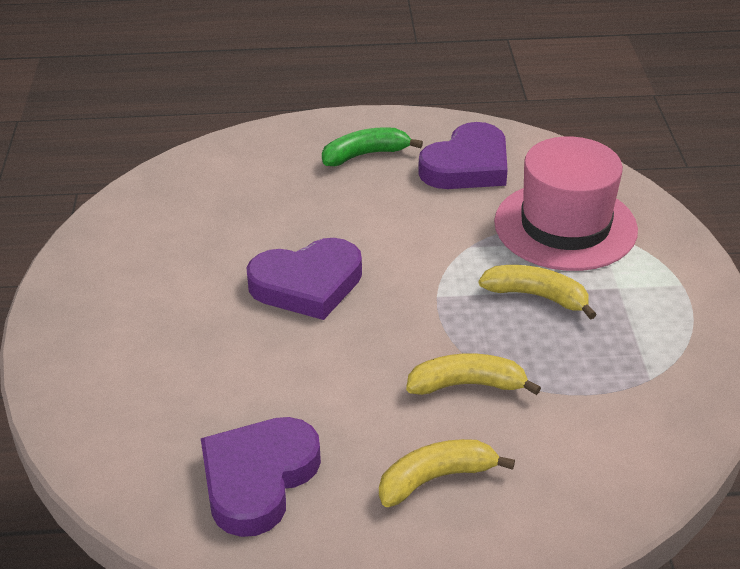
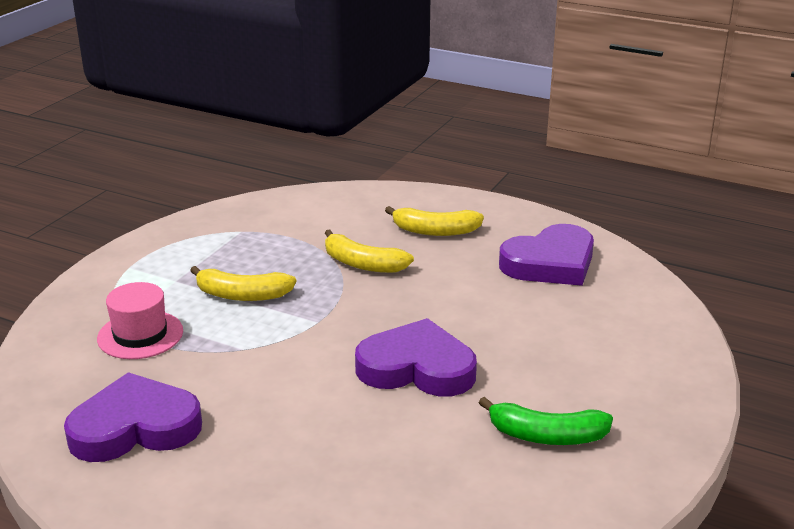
camera: 150 degrees left, 10 degrees down
(365, 155) = (221, 487): green banana -> green banana (546, 436)
(537, 296) = (242, 295): yellow banana -> yellow banana turned 45 degrees counterclockwise
(565, 226) = (140, 335): pink hat -> pink hat, size x0.57

